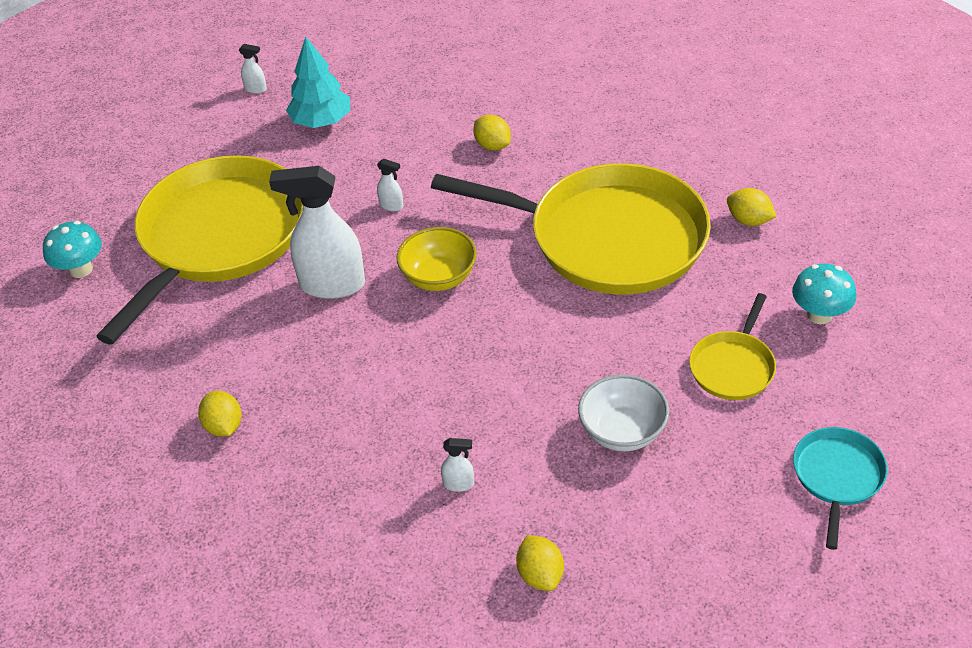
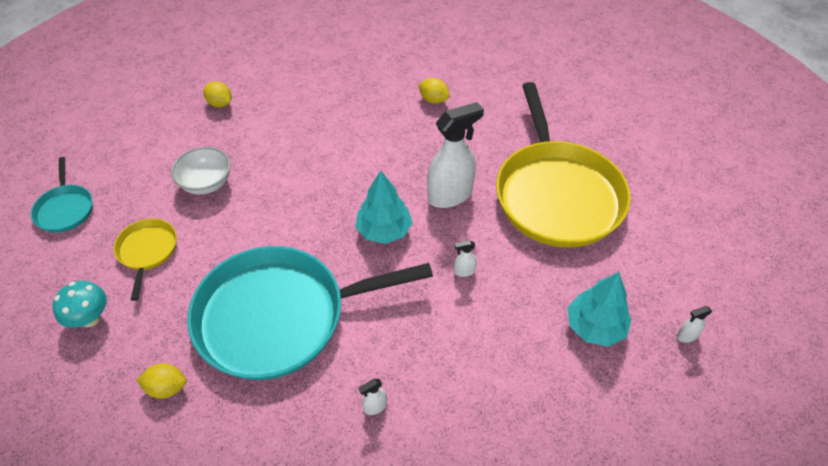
camera: 145 degrees right, 5 degrees up
(81, 269) = (613, 139): turquoise mushroom -> none
(439, 277) = (384, 230): yellow bowl -> turquoise tree
(459, 484) = (286, 123): white spray bottle -> white spray bottle (375, 406)
(492, 145) = (431, 369): yellow lemon -> none
(608, 238) = (279, 316): yellow pan -> turquoise pan

